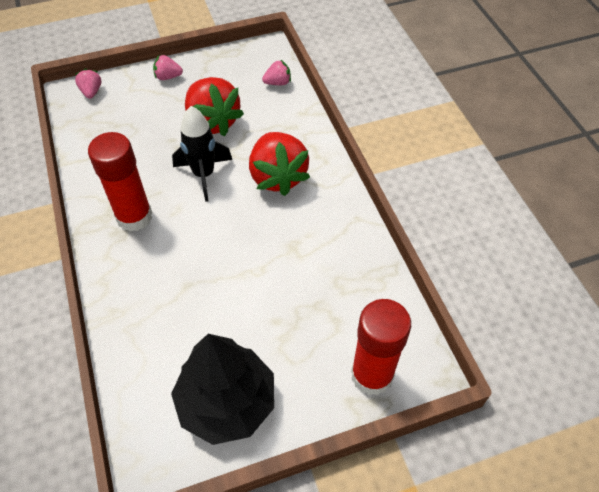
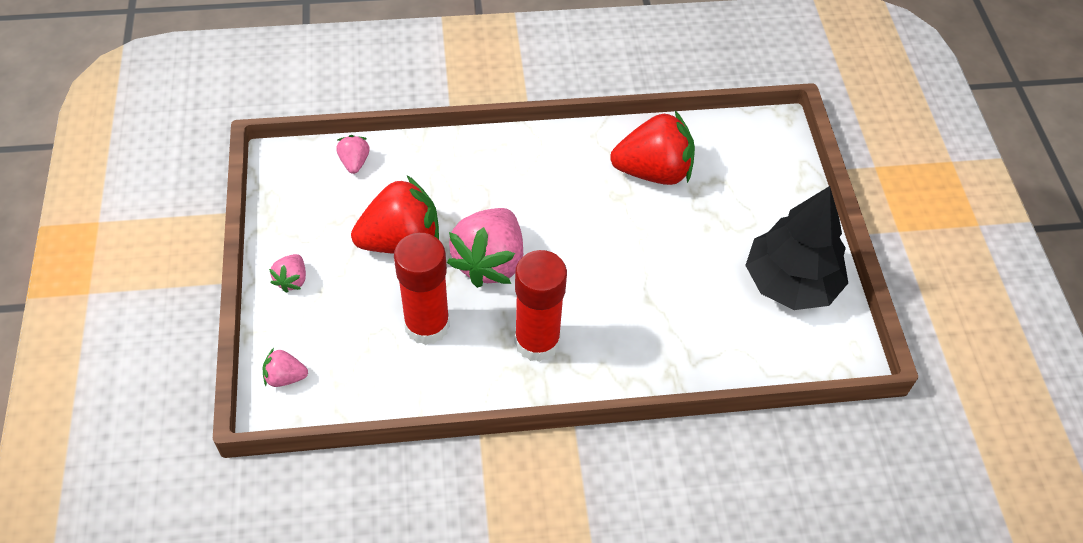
camera: 80 degrees left, 0 degrees up
(204, 175) = (490, 262): black rocket -> pink strawberry
(278, 177) = (515, 191): red strawberry -> red strawberry (653, 171)
(372, 375) = (776, 167): red glue stick -> red glue stick (427, 325)

